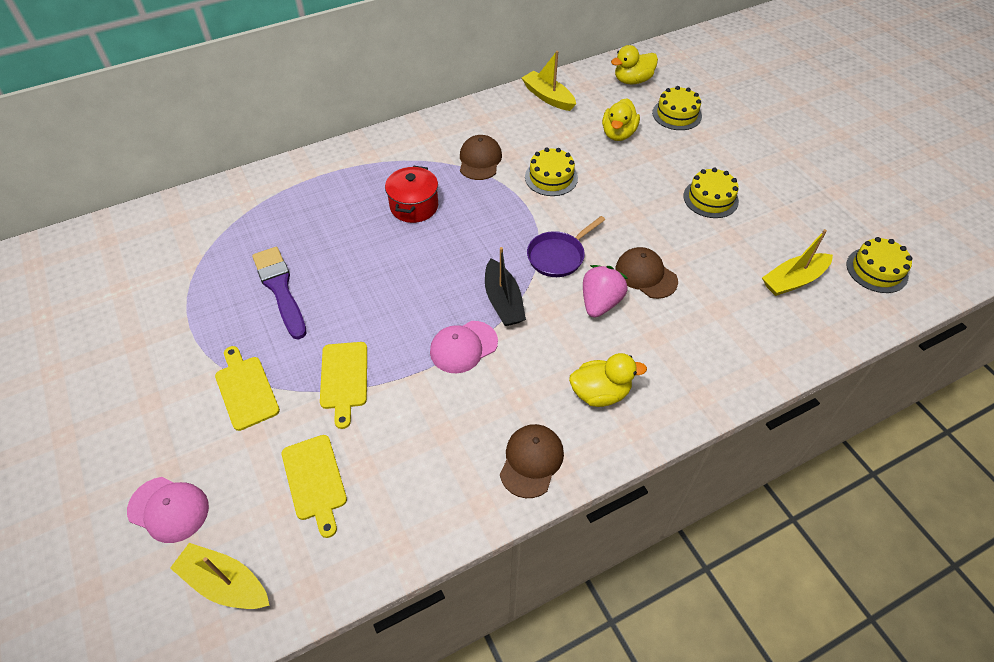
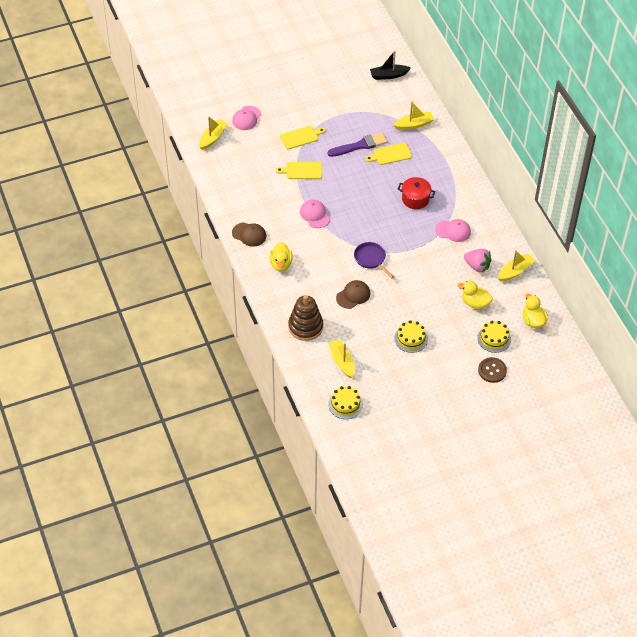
camera: 95 degrees right, 0 degrees up
(235, 216) = (414, 124): none -> yellow boat
(315, 480) = (252, 162): yellow cutting board -> yellow cutting board (390, 154)
(480, 160) = (453, 231): brown cap -> pink cap
(503, 301) = (341, 232): black boat -> black boat (388, 75)
(551, 177) = (435, 263): yellow cake -> none
(600, 303) = (336, 272): pink strawberry -> pink strawberry (477, 266)
(733, 115) = (492, 370): none -> brown button
(739, 338) = (305, 327): none -> brown stacking toy

